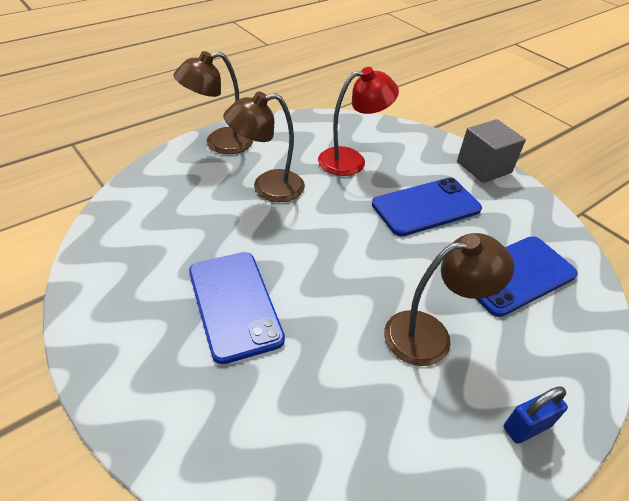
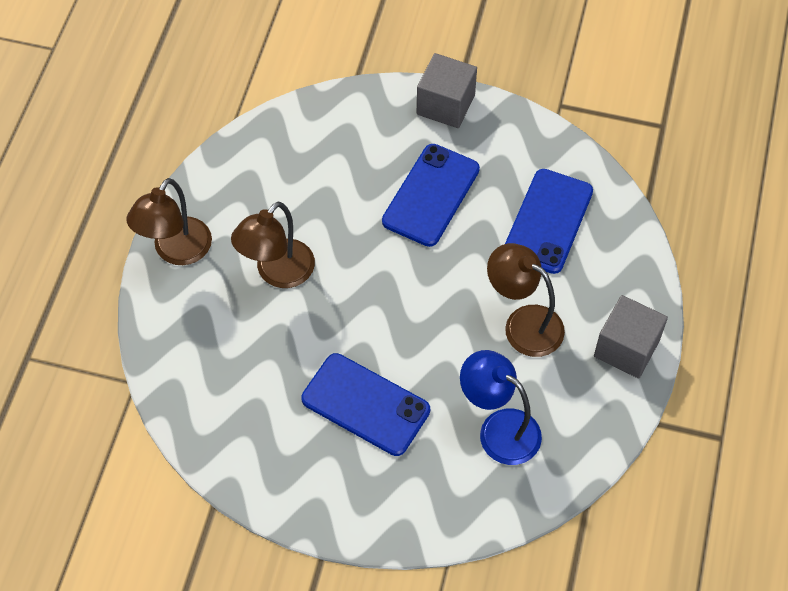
camera: 35 degrees left, 15 degrees up
(328, 408) = (499, 429): none -> blue lamp
(351, 160) = (321, 182): red lamp -> none
(430, 335) = (523, 324): brown lamp -> brown lamp turned 90 degrees counterclockwise
(526, 426) = (626, 348): blue padlock -> grey cube

